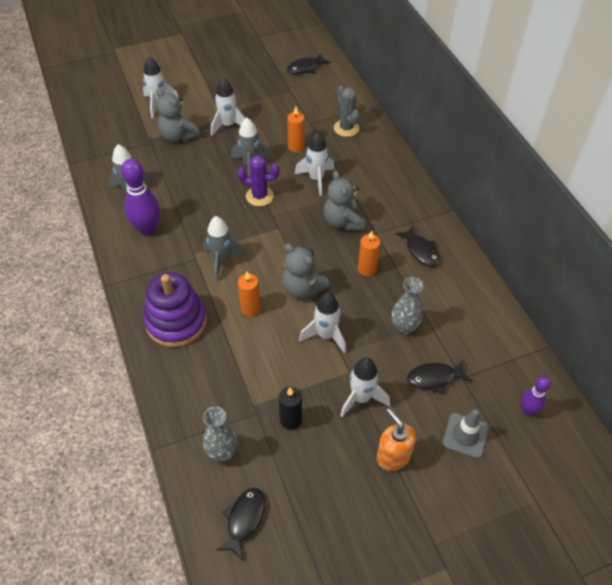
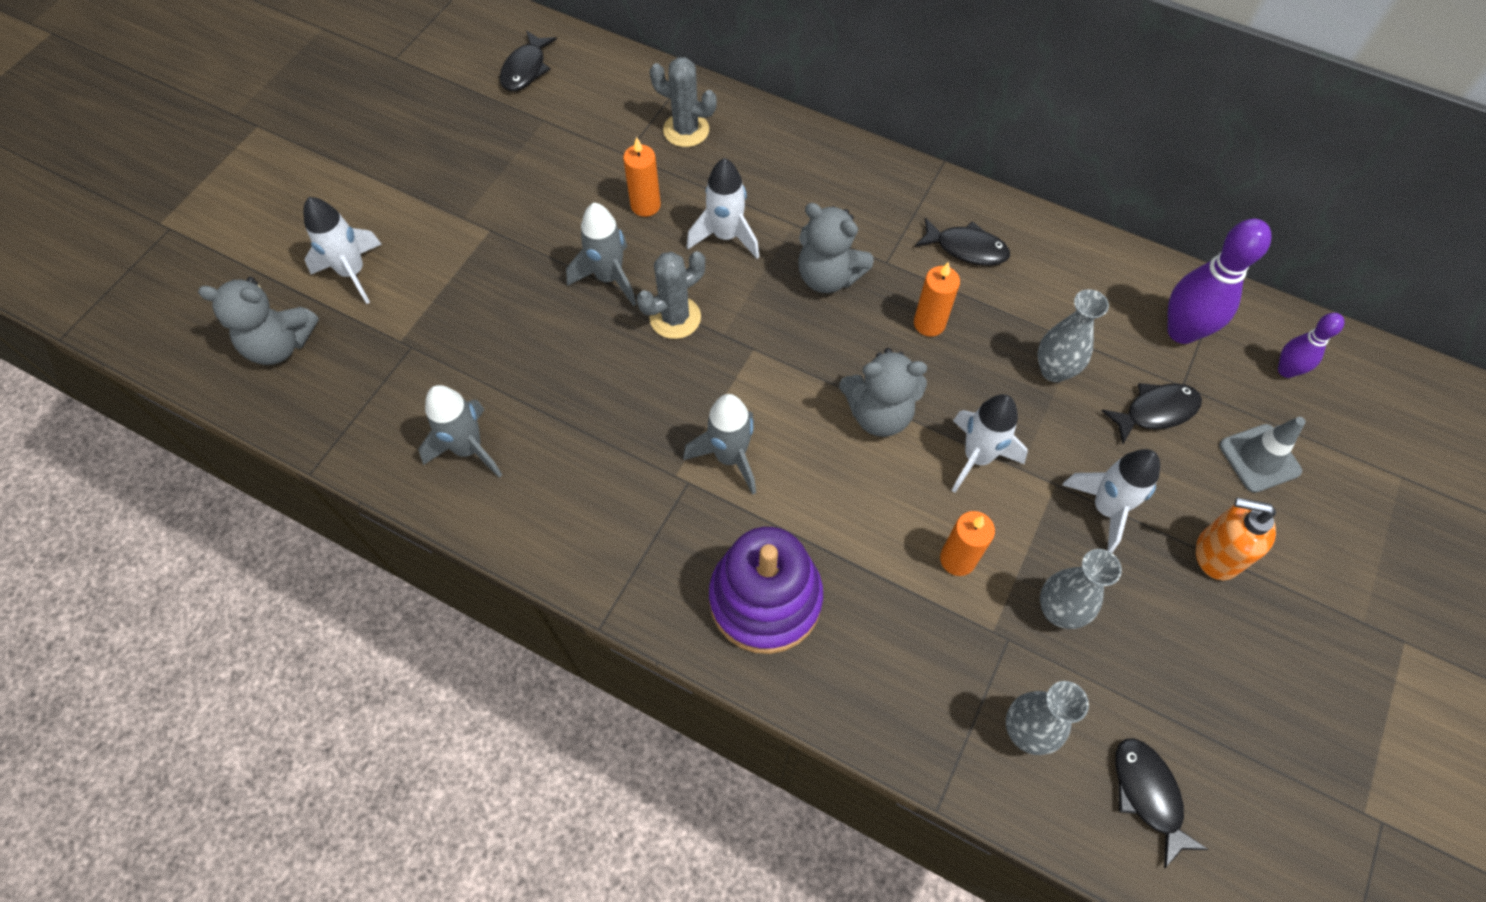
camera: 40 degrees left, 10 degrees up
(147, 229) = (564, 490): purple bowling pin -> purple bowling pin (1182, 331)
(178, 136) = (445, 305): grey teddy bear -> grey teddy bear (280, 345)
(228, 125) = (507, 236): white rocket -> none
(250, 308) = (843, 497): orange candle -> orange candle (957, 559)
(259, 196) = (675, 318): purple cactus -> grey cactus
(290, 420) = (1058, 611): black candle -> grey vase
(434, 378) = (1155, 411): black fish -> black fish turned 150 degrees counterclockwise

